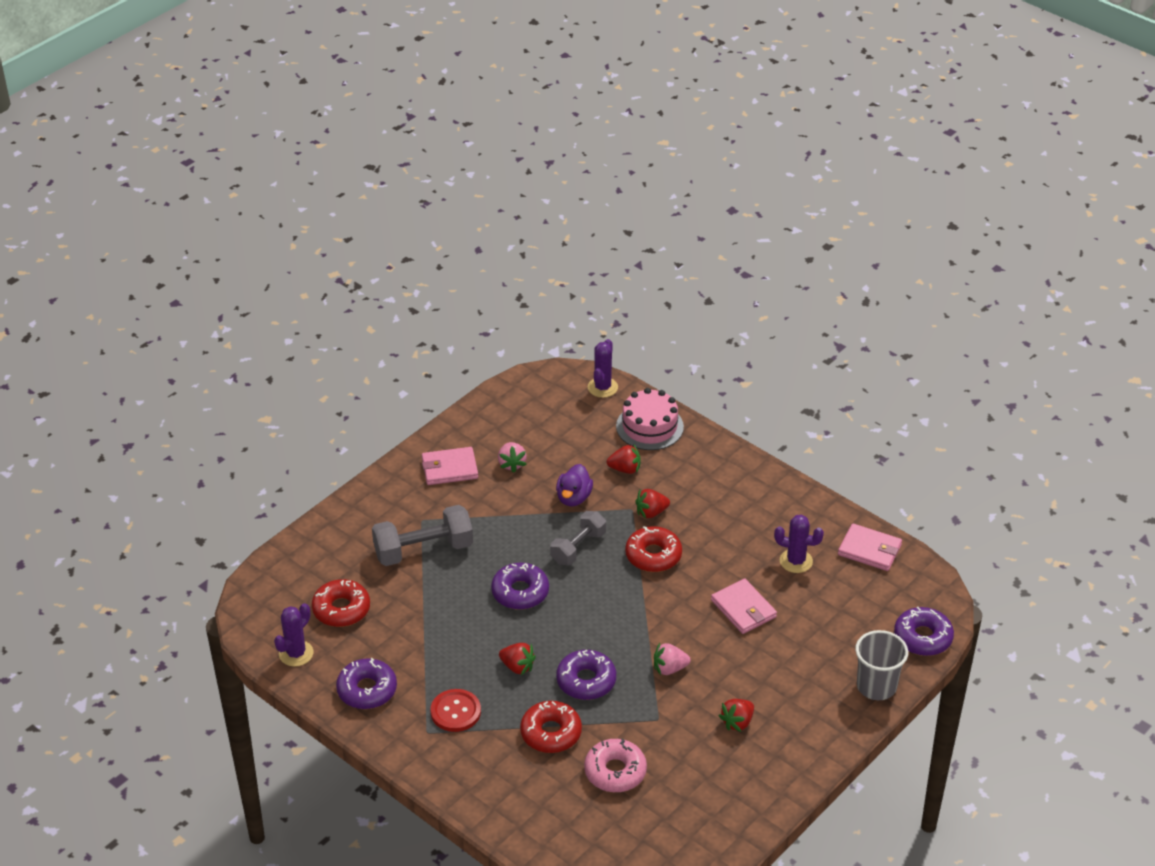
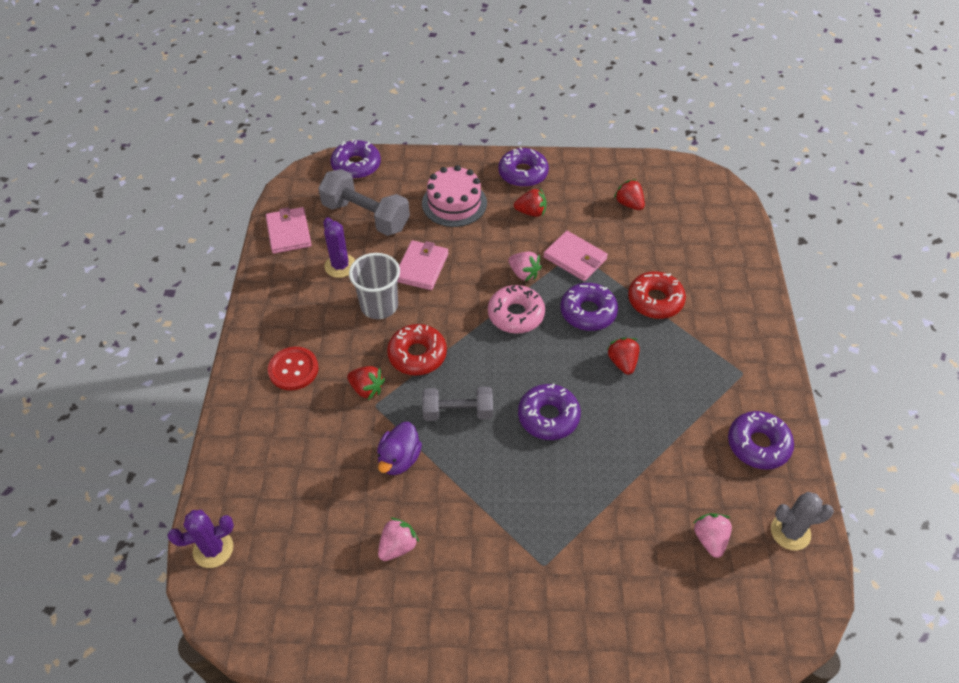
camera: 130 degrees left, 10 degrees up
(296, 653) = (790, 532): purple cactus -> grey cactus
(341, 609) = (710, 539): red donut -> pink strawberry
(423, 550) = (577, 531): grey dumbbell -> grey dumbbell (366, 216)
(449, 469) = (453, 599): pink wallet -> pink wallet (575, 258)
(455, 712) = (705, 369): red button -> red button (293, 369)
(573, 498) = (399, 459): purple duck -> purple duck turned 135 degrees clockwise
(615, 771) = (643, 247): pink donut -> pink donut (516, 315)
(625, 469) = (325, 445): red strawberry -> red strawberry (629, 204)
(649, 426) = (247, 466): pink cake -> pink cake (454, 203)
(796, 751) = (523, 173): none -> purple donut
(876, 686) = (425, 166): grey cup -> grey cup (379, 306)

